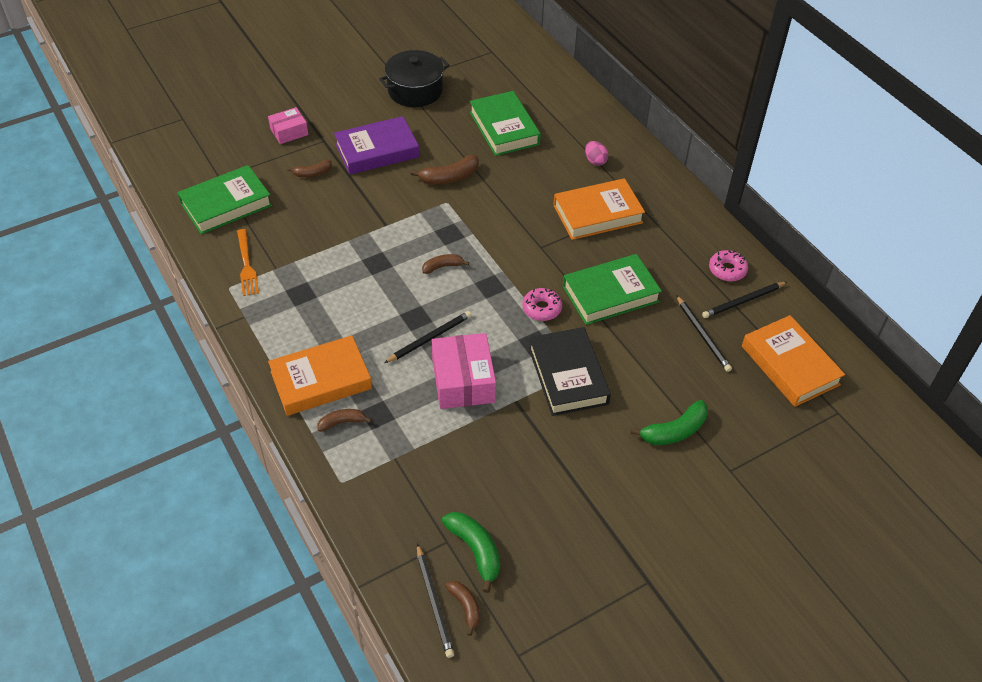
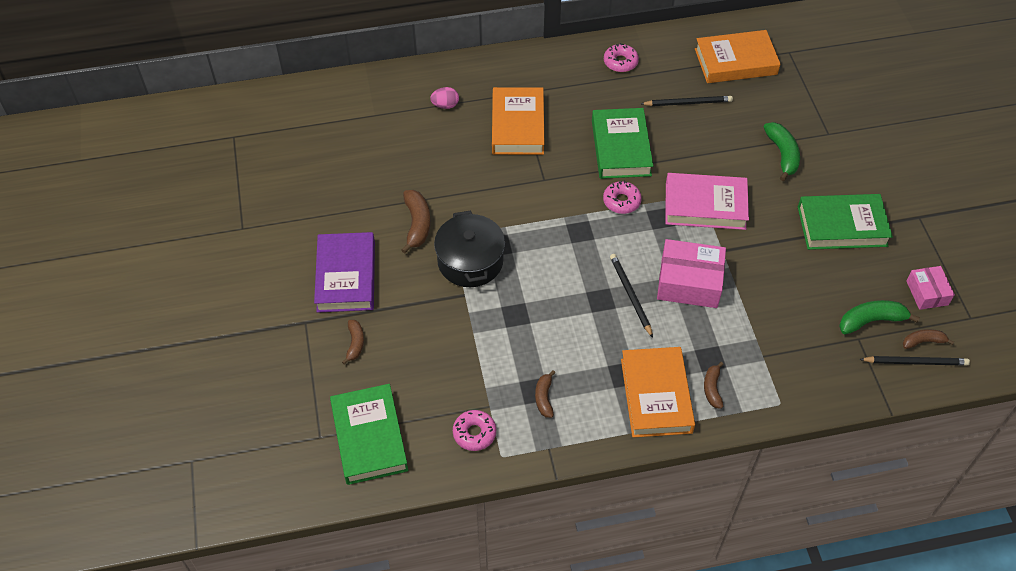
camera: 70 degrees left, 5 degrees up
(246, 265) = (474, 433): orange fork -> pink donut
(289, 132) = (273, 352): pink box -> pink box (927, 293)
(415, 90) = (263, 219): black pot -> black pot (470, 261)
(443, 267) = (541, 262): brown banana -> brown banana (544, 398)
(504, 128) = (364, 160): green book -> green book (842, 226)
(568, 375) = (705, 206): black book -> pink book
(743, 301) = (659, 65): black pencil -> none

